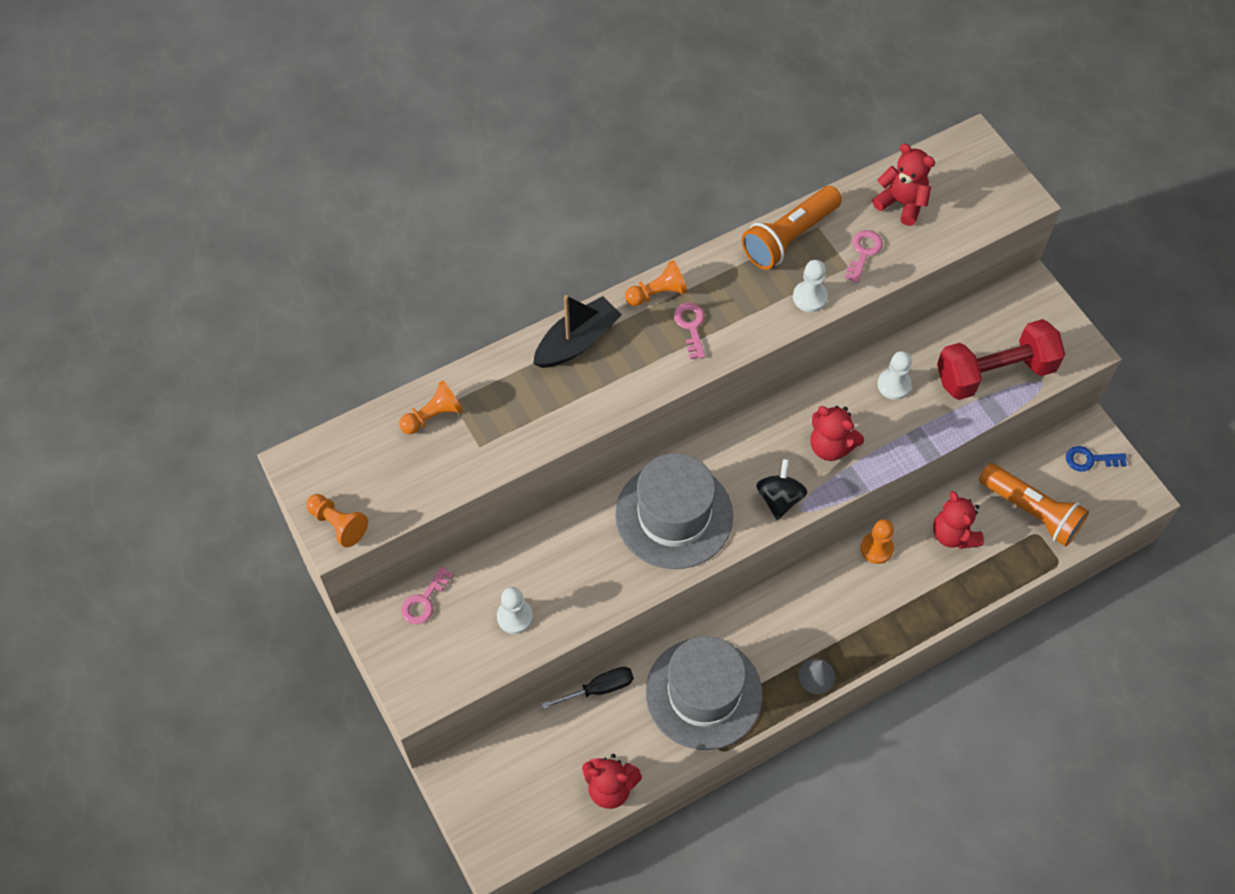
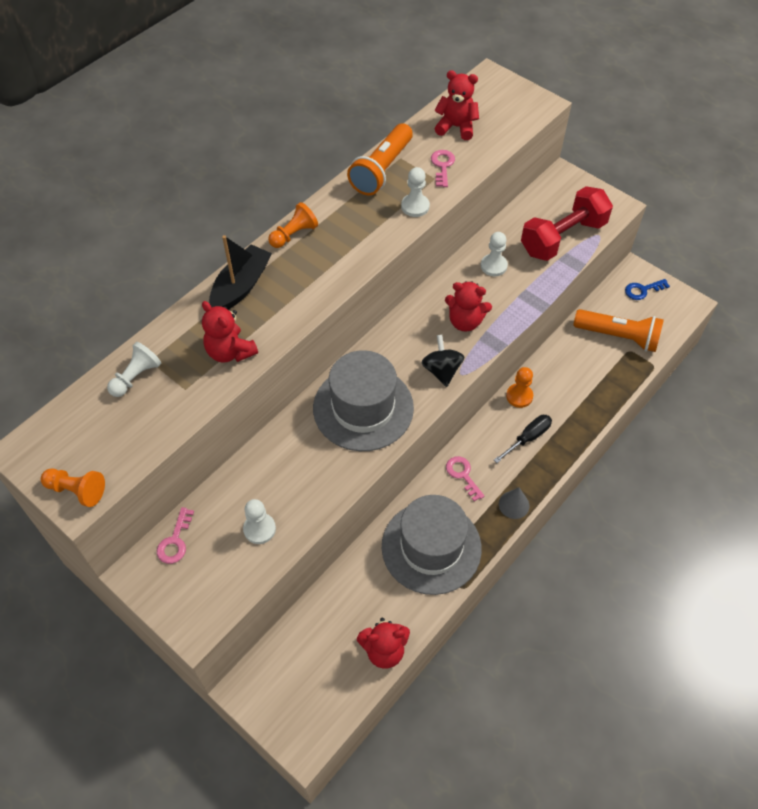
camera: 20 degrees left, 5 degrees down
(433, 416) = (136, 377): orange pawn -> white pawn
(599, 689) = (345, 572): black screwdriver -> black screwdriver (528, 438)
(691, 326) = (330, 251): pink key -> pink key (463, 475)
(953, 534) = (571, 369): red teddy bear -> red teddy bear (230, 352)

